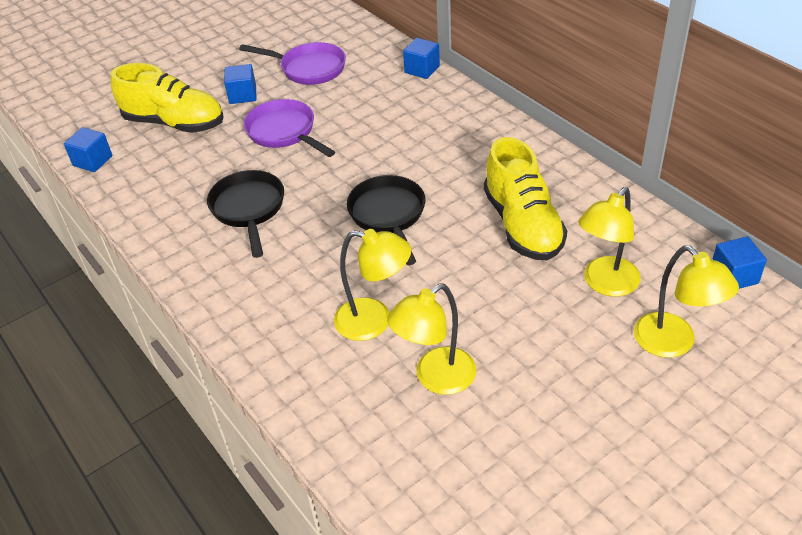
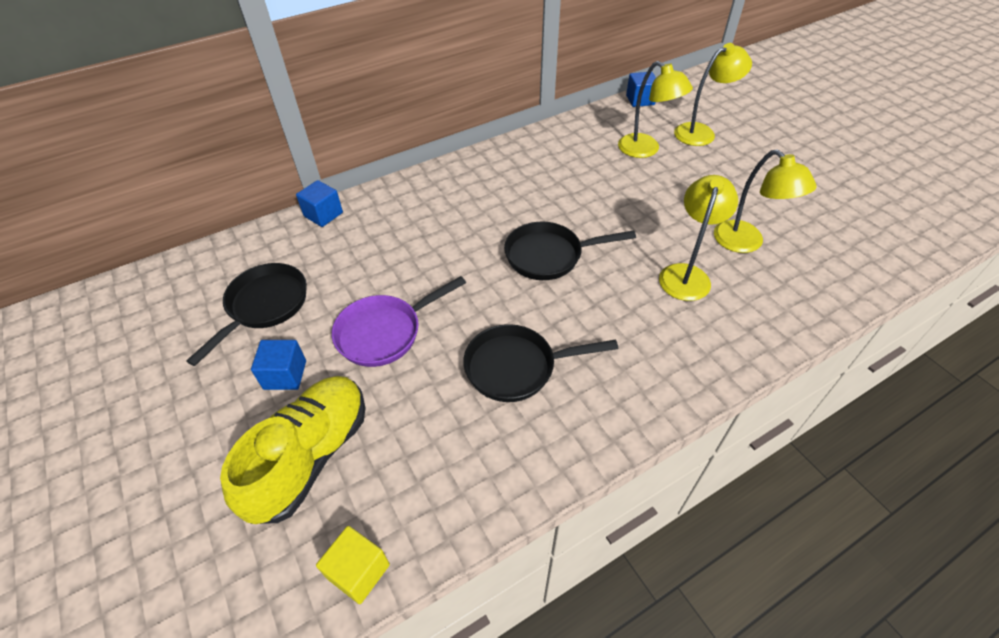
camera: 85 degrees left, 5 degrees up
(92, 161) = (358, 571): blue cube -> yellow cube
(309, 68) = (264, 306): purple pan -> black pan
(522, 225) = (576, 179): yellow shoe -> none

